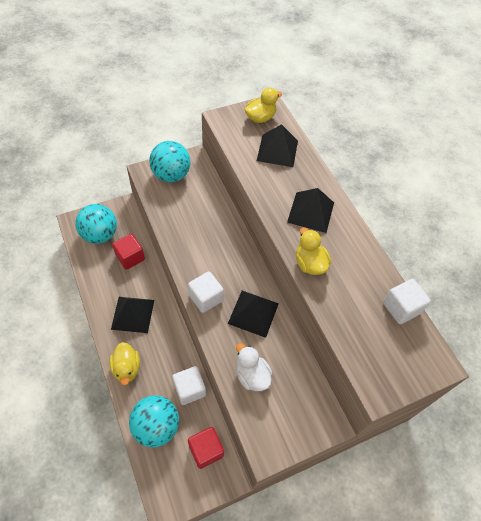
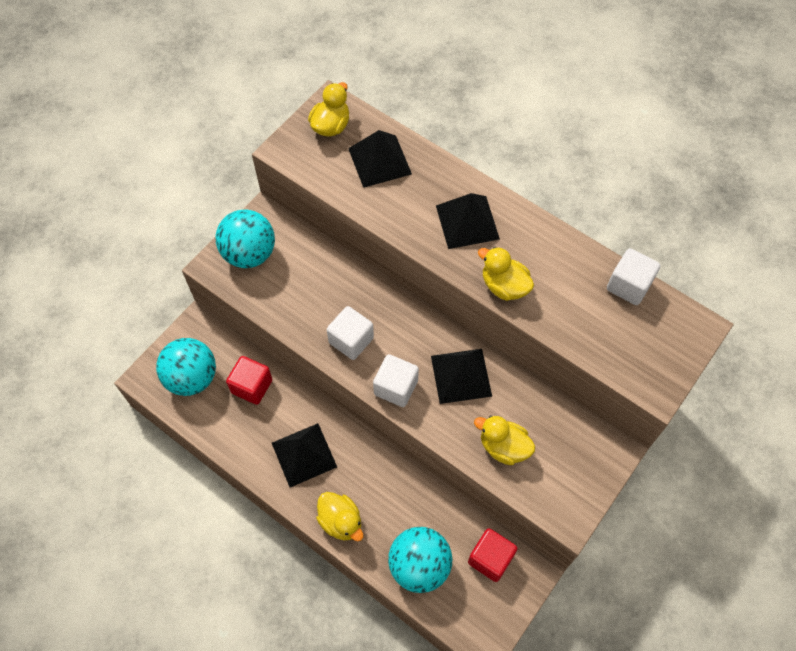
camera: 25 degrees left, 5 degrees up
(189, 389) = (429, 503): white cube -> white cube (351, 340)
(252, 375) = (503, 447): white duck -> yellow duck

